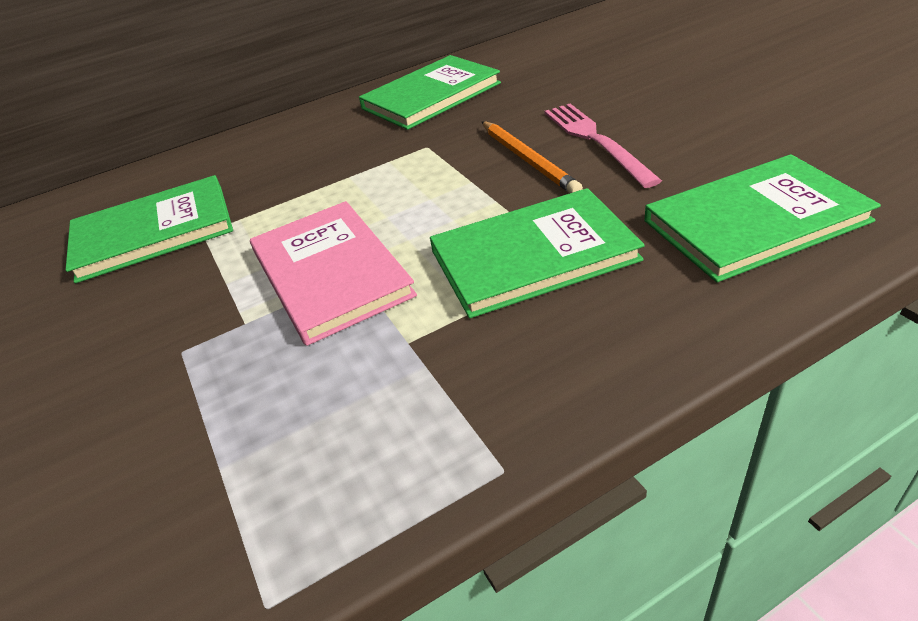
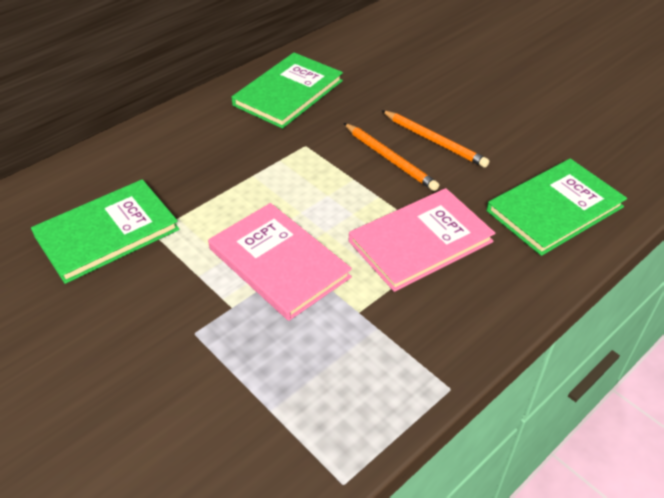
camera: 20 degrees left, 5 degrees up
(533, 256) = (420, 241): green book -> pink book
(595, 140) = (434, 141): pink fork -> orange pencil

